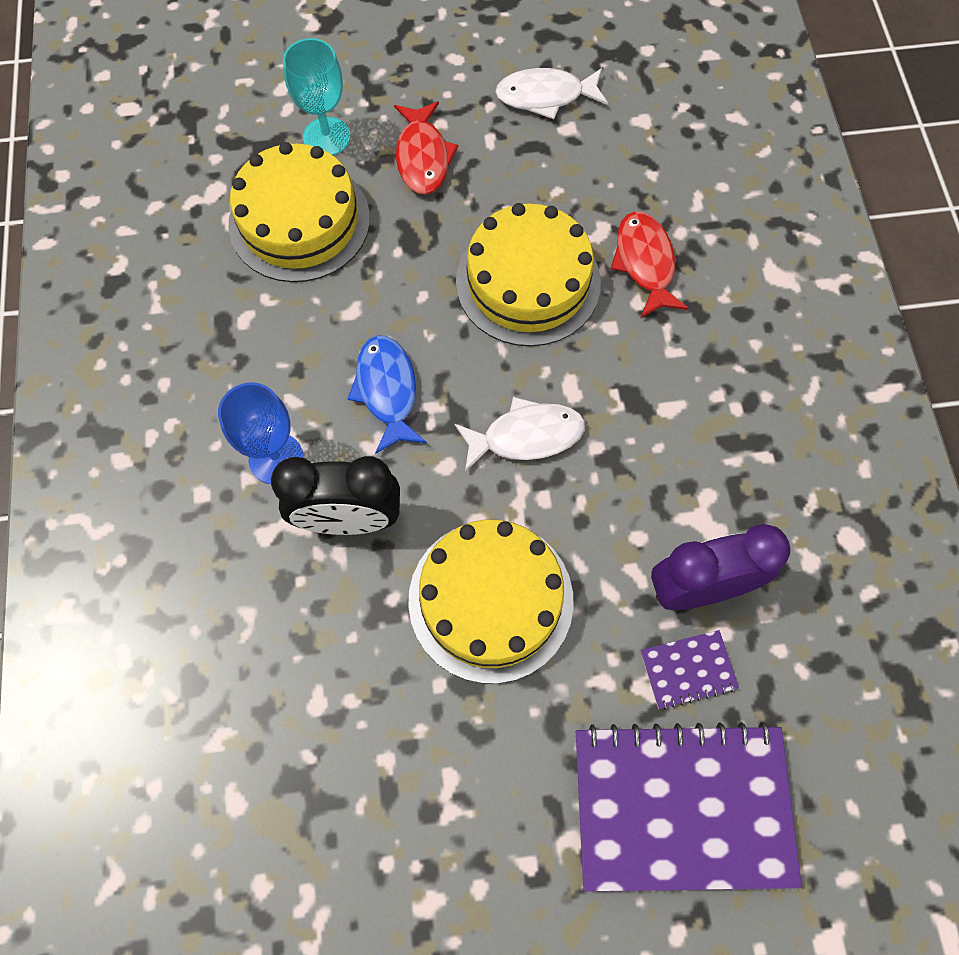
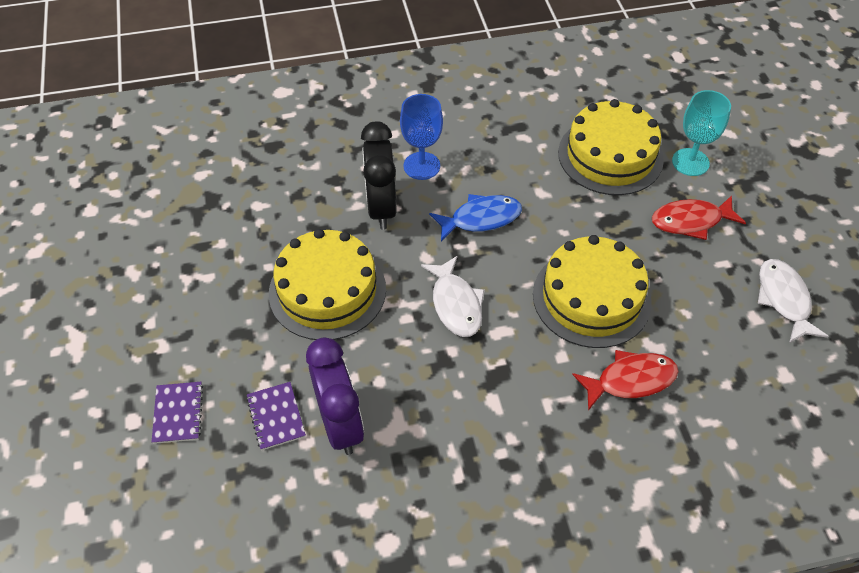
camera: 85 degrees right, 15 degrees down
(681, 807) = (178, 413): purple notebook -> purple notebook, size x0.42

